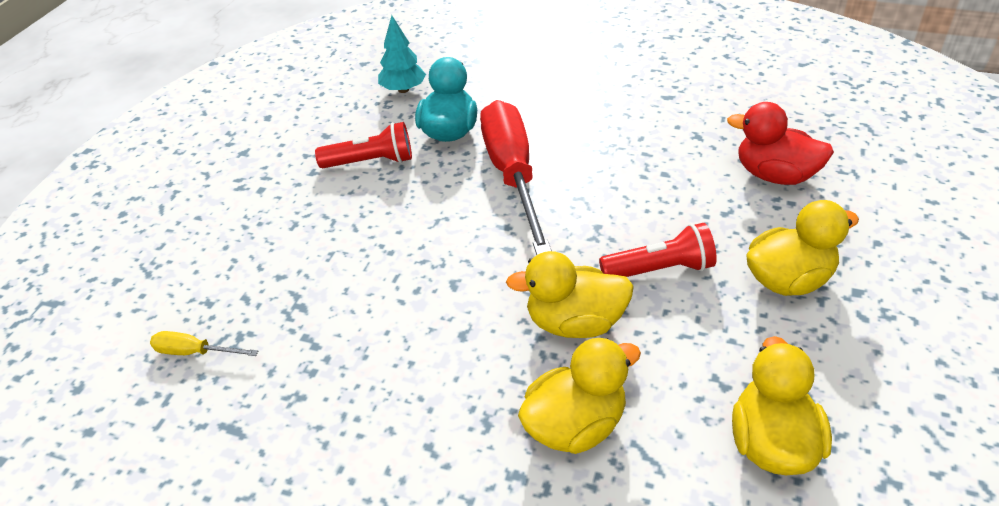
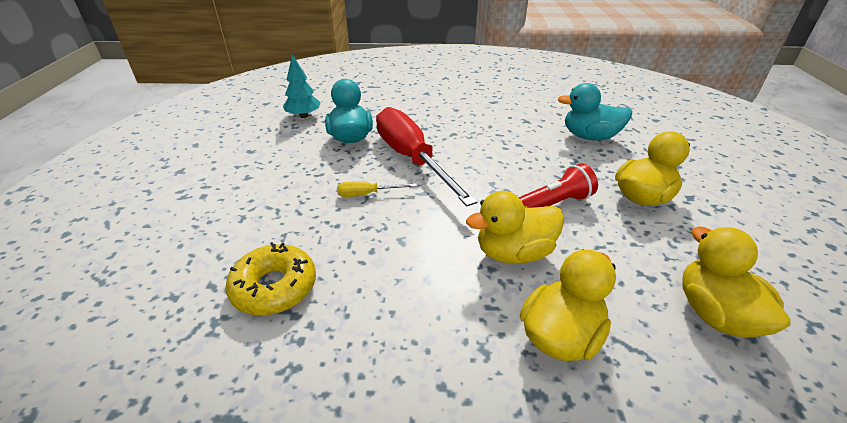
camera: 20 degrees left, 5 degrees down
(194, 352) = (168, 347): yellow screwdriver -> yellow screwdriver (367, 194)
(304, 312) = (274, 287): none -> yellow donut
(371, 162) = (295, 164): red flashlight -> none
(775, 175) = (589, 137): red duck -> turquoise duck

